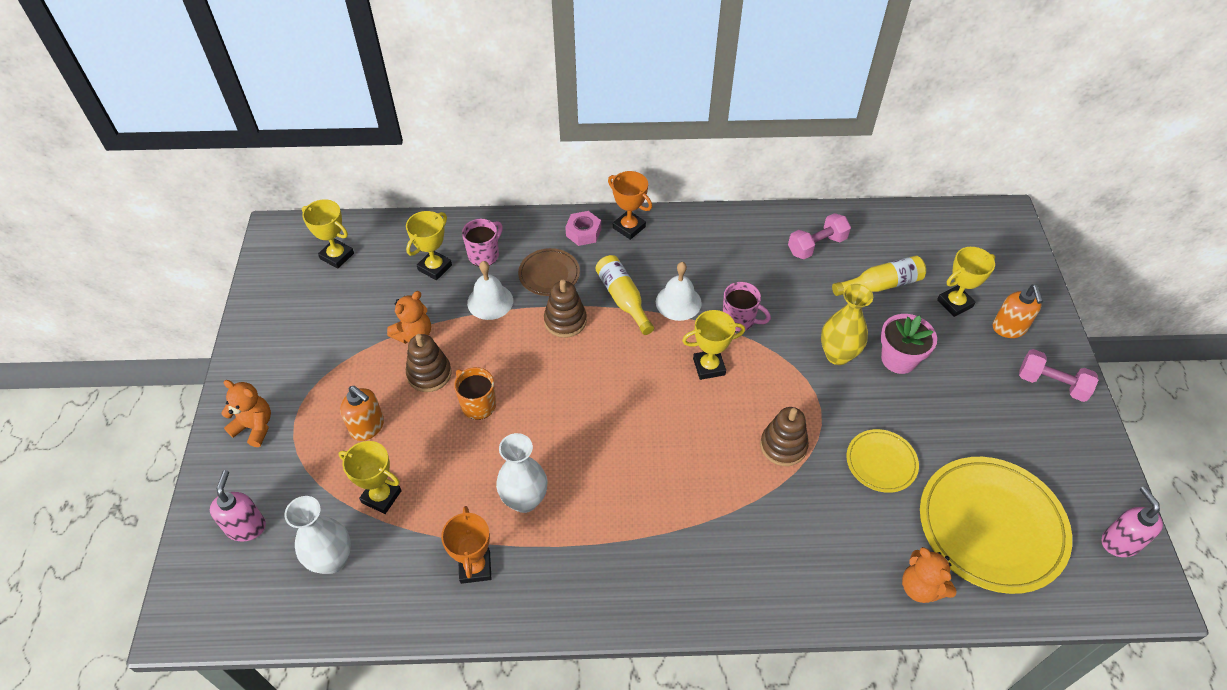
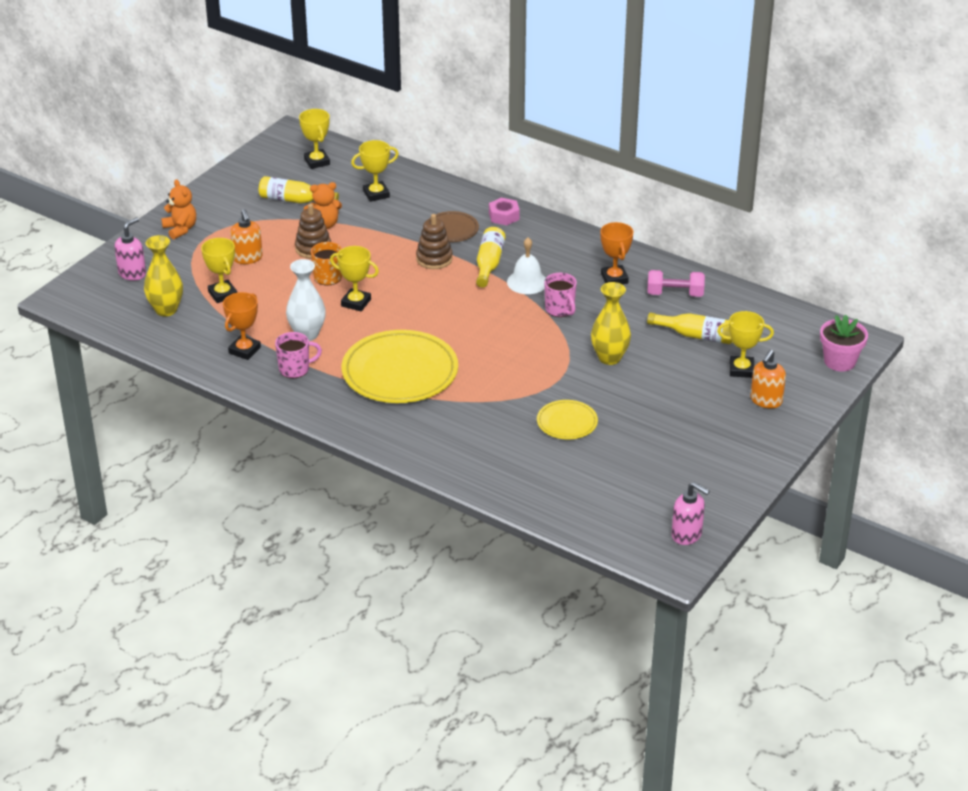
camera: 35 degrees right, 15 degrees down
(332, 560) = (166, 310): white vase -> yellow vase
(354, 319) = (294, 200): none -> yellow bottle
(484, 255) = (418, 201): pink mug -> pink mug (295, 369)
(490, 301) = (394, 227): white bell -> none
(629, 227) = (541, 226): orange trophy -> orange trophy (614, 278)
(709, 367) = (506, 324): yellow trophy -> yellow trophy (356, 303)
(783, 446) = (508, 384): brown stacking toy -> none
(898, 359) = (653, 379): pink flower pot -> pink flower pot (839, 361)
(921, 587) = (514, 488): orange teddy bear -> none
(991, 526) = (603, 485): yellow plate -> yellow plate (400, 372)
(1051, 384) = (755, 442): pink dumbbell -> none
(1119, 542) = (687, 535): pink soap dispenser -> pink soap dispenser turned 105 degrees clockwise

